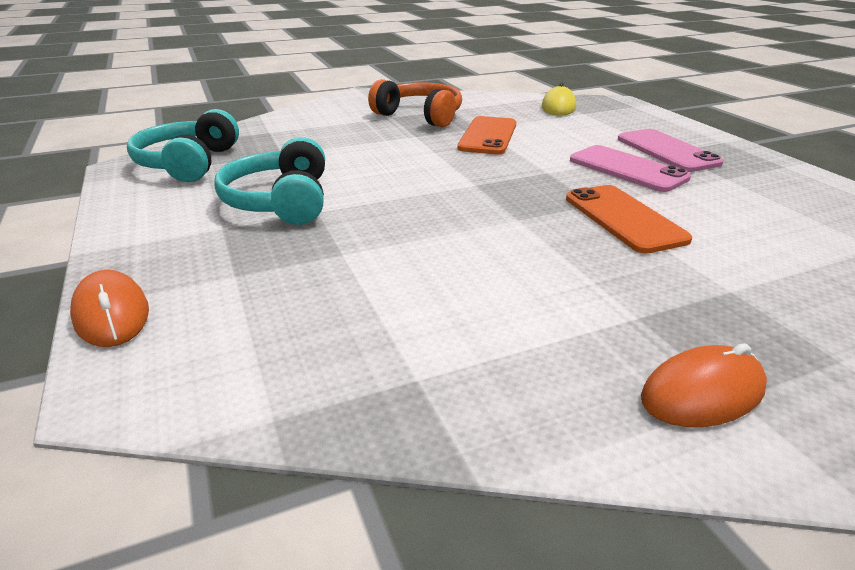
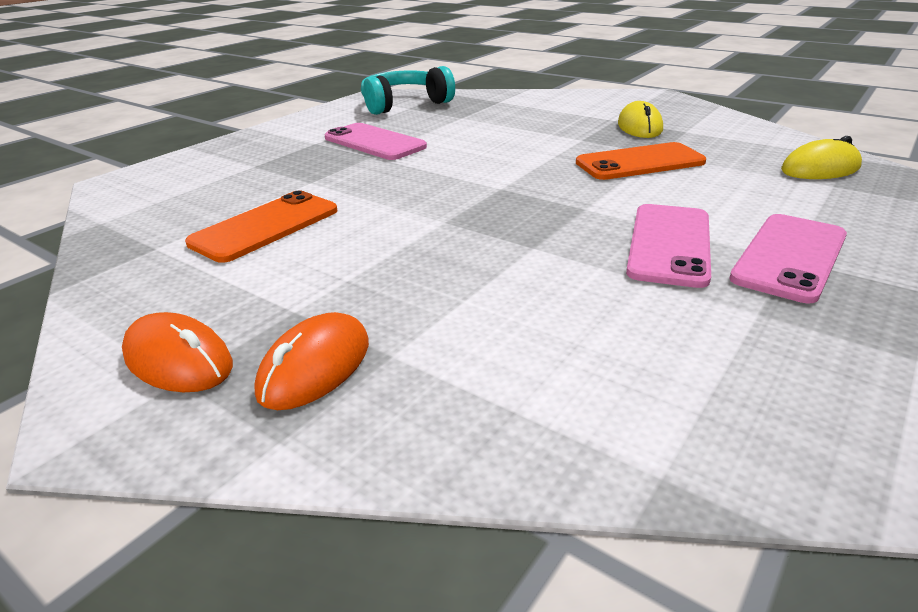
camera: 60 degrees right, 0 degrees up
(112, 314) = (187, 156): orange mouse -> orange mouse (315, 367)
(280, 201) = (374, 142): turquoise headphones -> pink phone
(420, 116) = (639, 127): orange headphones -> yellow mouse
(624, 218) = (511, 268): orange phone -> orange phone (265, 227)

